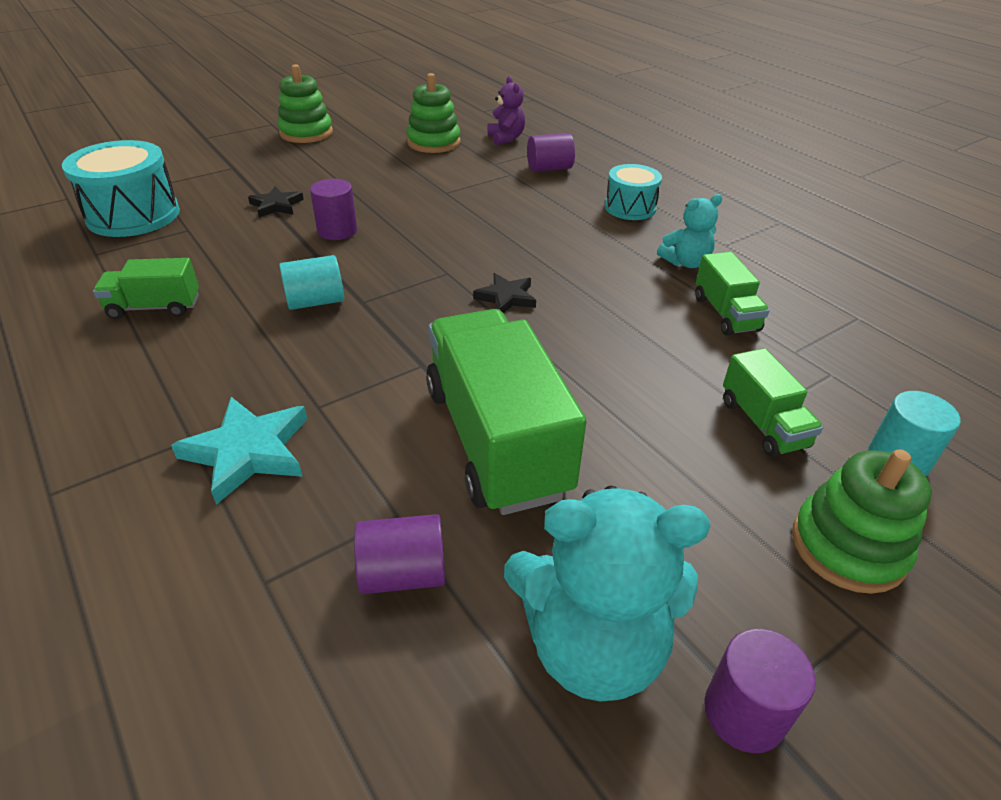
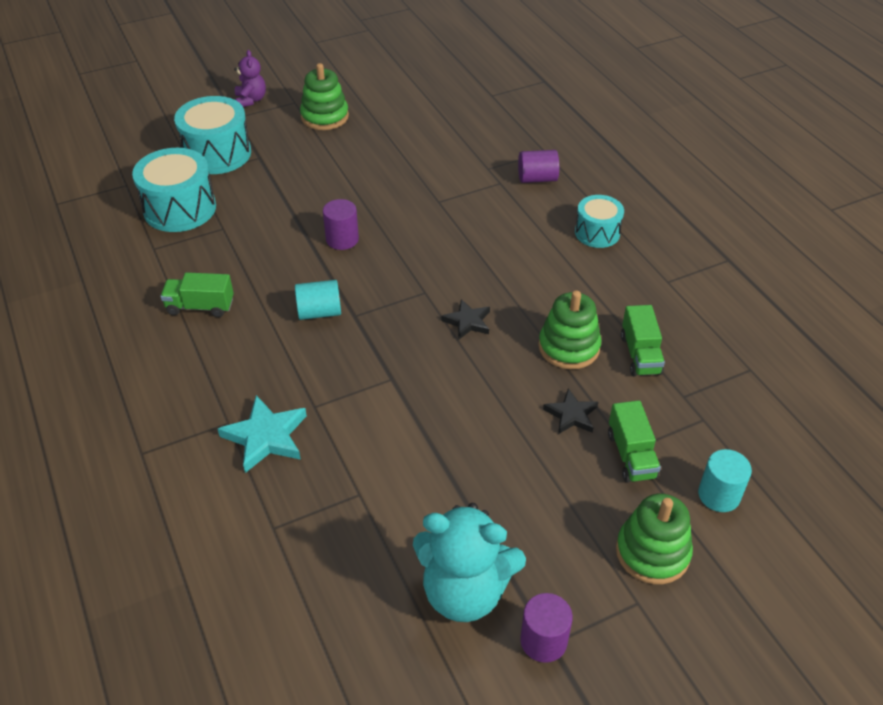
camera: 10 degrees right, 5 degrees up
(182, 167) = (217, 154): none -> turquoise drum
(276, 205) = (294, 206): black star -> black star (571, 415)
(403, 573) = (358, 533): purple cylinder -> none
(434, 142) = (438, 137): green stacking toy -> green stacking toy (569, 347)
(496, 440) = (434, 447): green truck -> none
(506, 138) = (506, 136): purple teddy bear -> purple teddy bear (251, 100)
(686, 262) = (626, 299): turquoise teddy bear -> none

